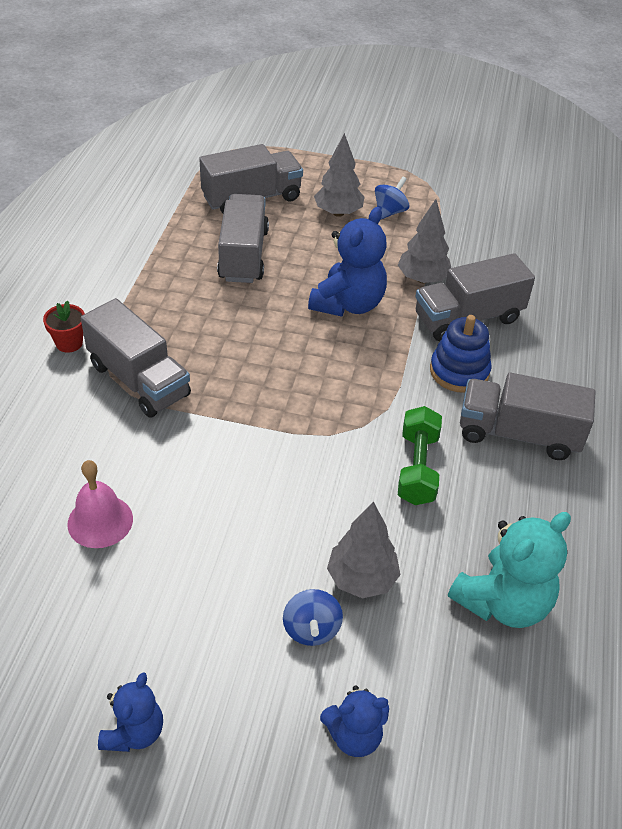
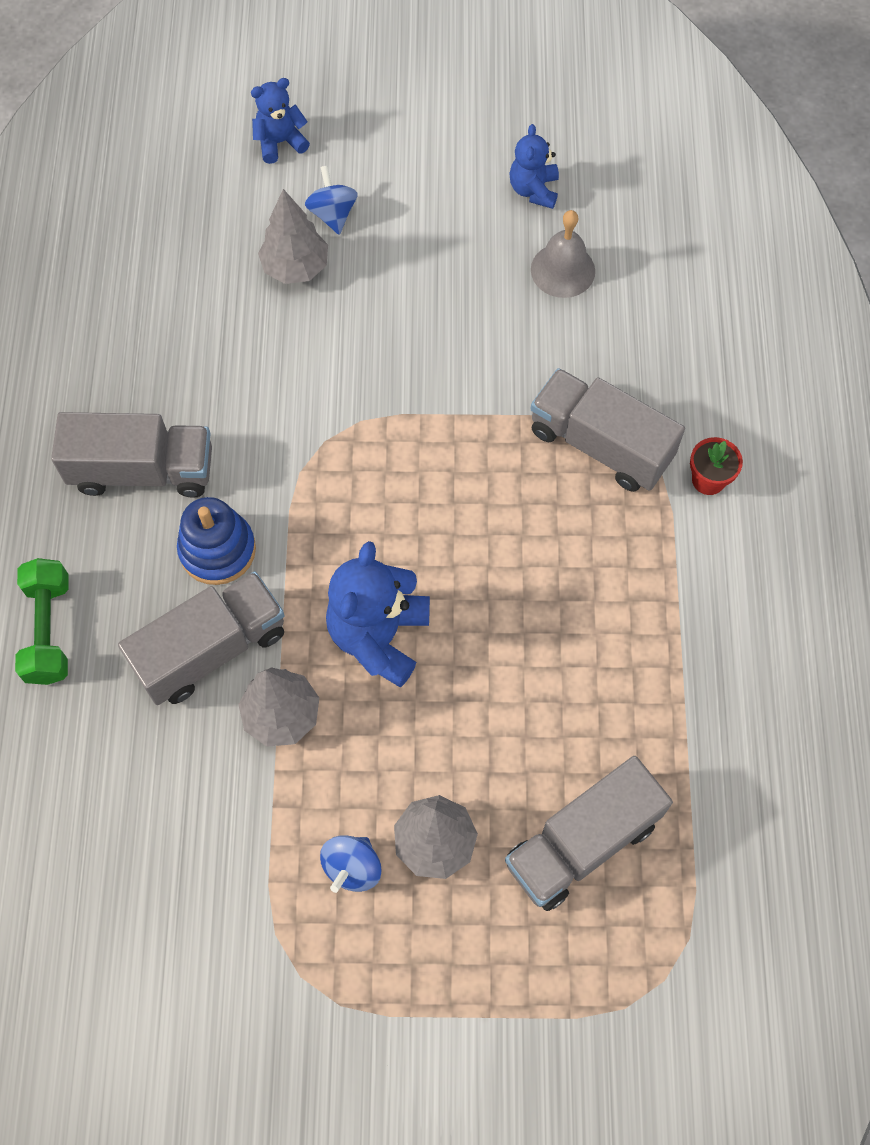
camera: 170 degrees right, 20 degrees up
(100, 521) = (563, 270): pink bell -> grey bell
(134, 732) = (455, 111): blue teddy bear -> blue teddy bear (534, 190)
(243, 255) = (550, 699): grey truck -> none
(417, 468) = (255, 399): green dumbbell -> green dumbbell (48, 630)
(503, 602) = (159, 273): turquoise teddy bear -> none

